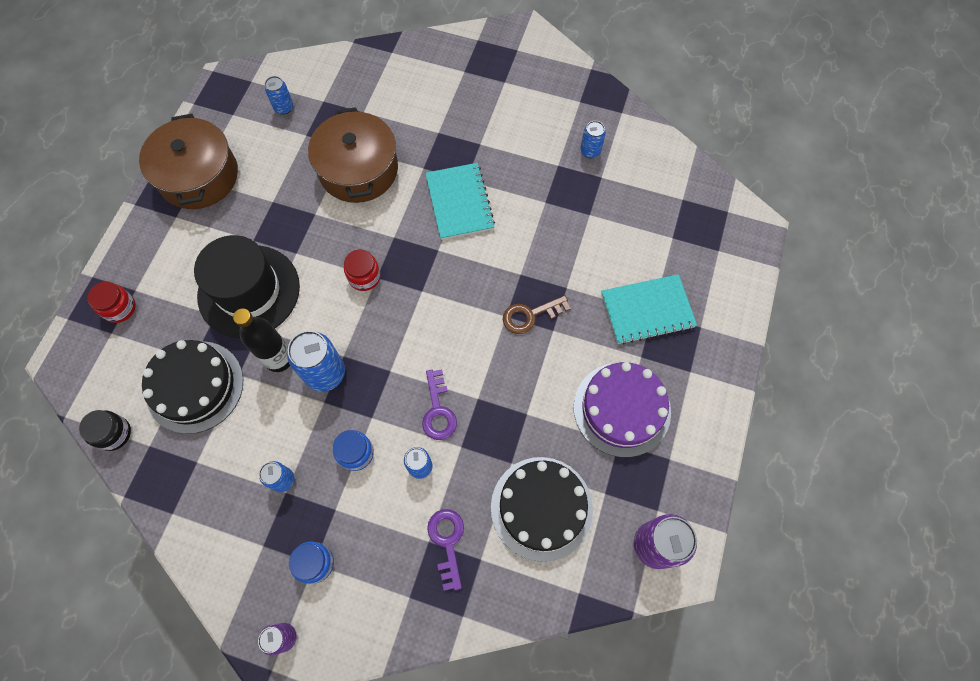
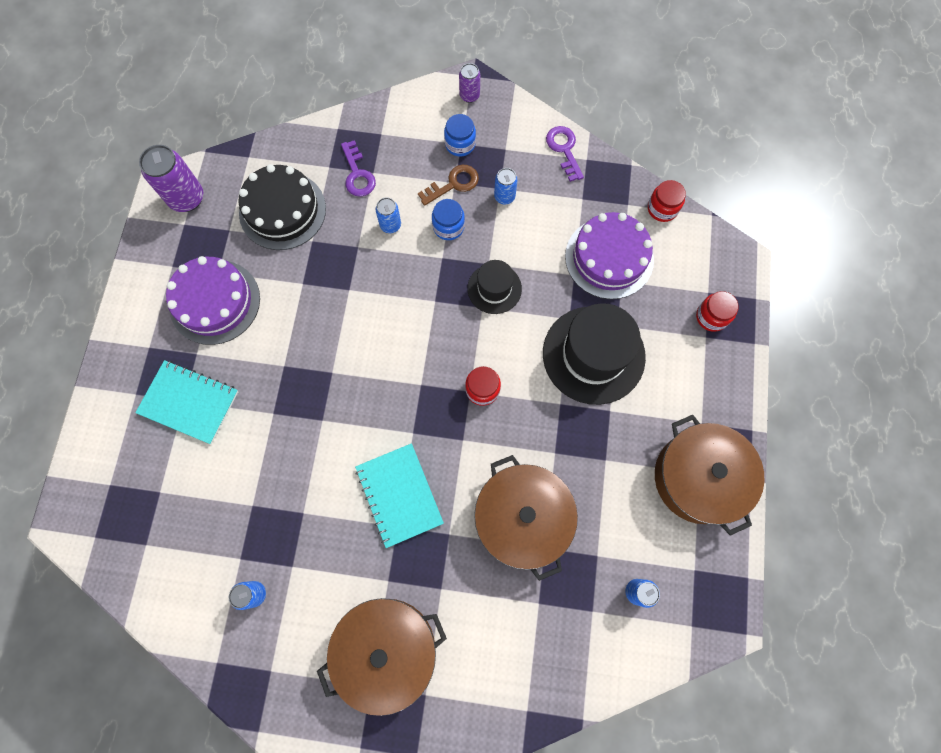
camera: 170 degrees right, 5 degrees up
(114, 434) = (662, 208): black jar -> red jar
(195, 386) = (609, 258): black cake -> purple cake
(279, 358) = (541, 295): black bottle -> none
(325, 373) = (494, 288): blue can -> black hat
(438, 410) = (383, 273): purple key -> purple key (564, 150)
(488, 101) = (386, 649): none -> brown pot
(530, 315) = (307, 377): brown key -> brown key (453, 184)
(647, 310) = (189, 402): turquoise notebook -> turquoise notebook turned 45 degrees clockwise

